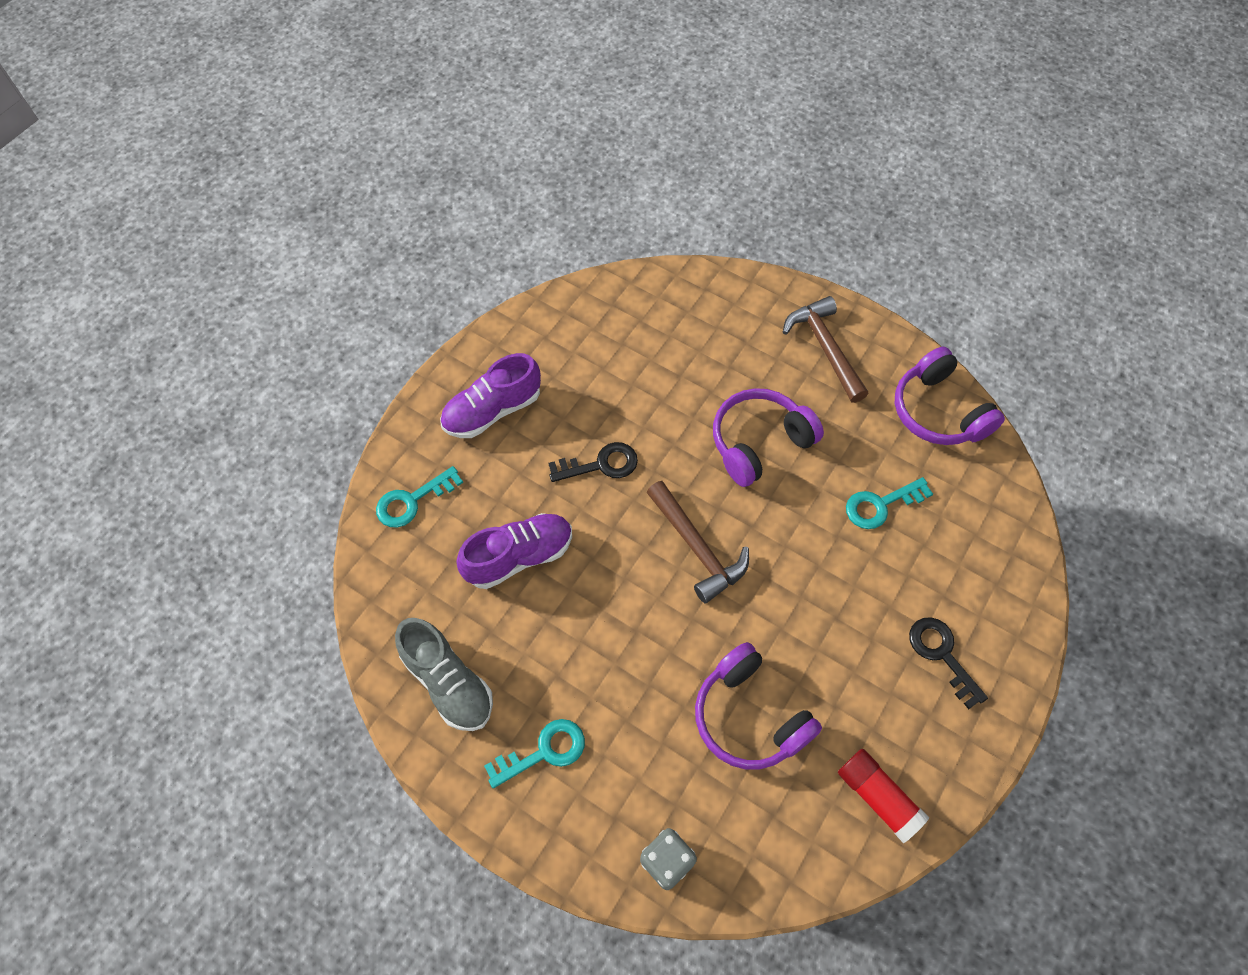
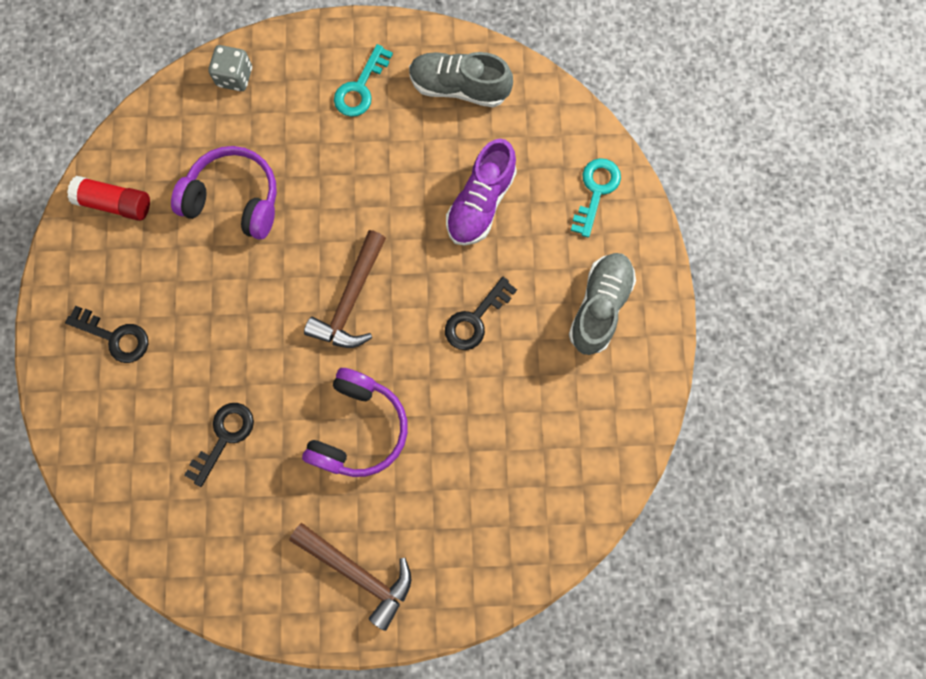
camera: 145 degrees right, 15 degrees up
(492, 411) = (599, 307): purple shoe -> grey shoe
(697, 548) = (351, 300): brown hammer -> brown hammer turned 90 degrees counterclockwise
(881, 505) = (224, 437): turquoise key -> black key
(938, 411) = (219, 571): purple headphones -> none

